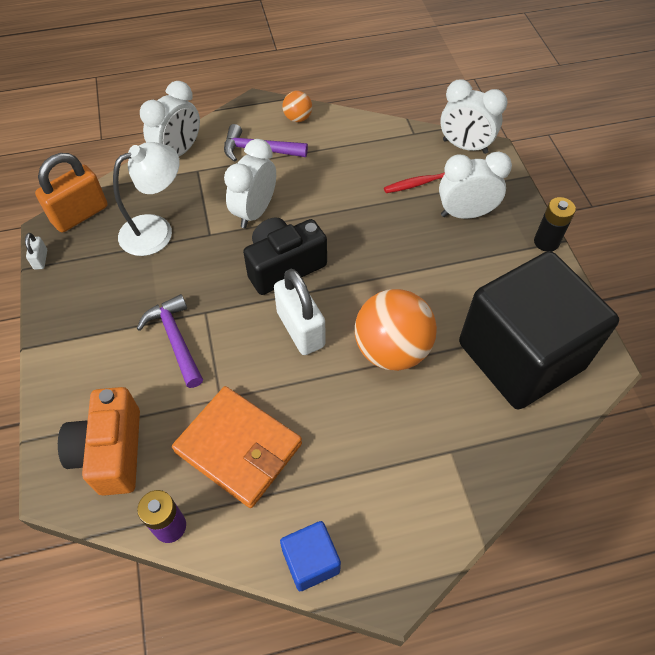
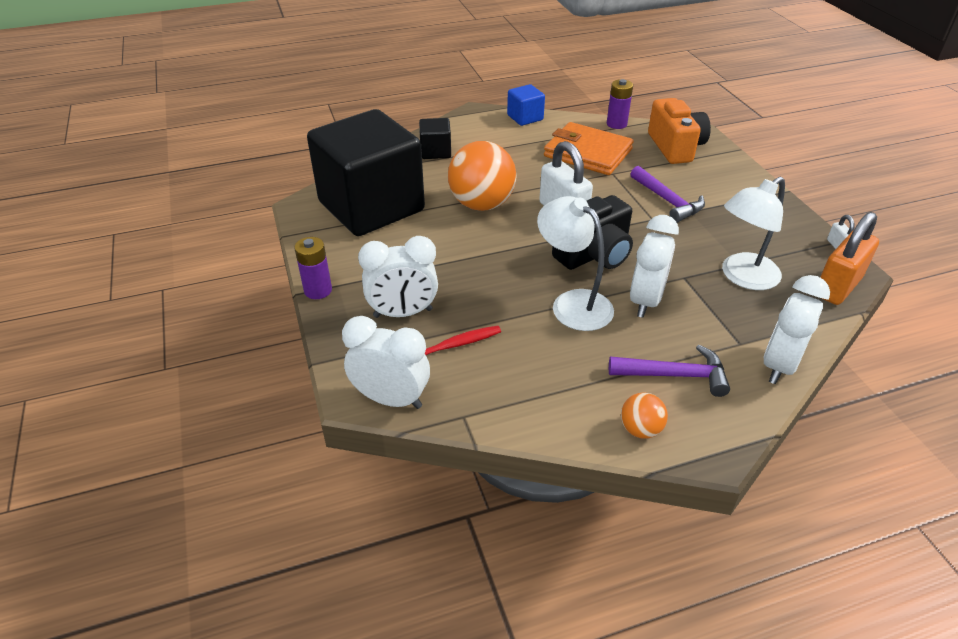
camera: 175 degrees right, 15 degrees down
(318, 214) = (572, 303): none -> white lamp
(452, 469) = (435, 151): none -> black cube
(546, 242) = (318, 290): black battery -> purple battery

